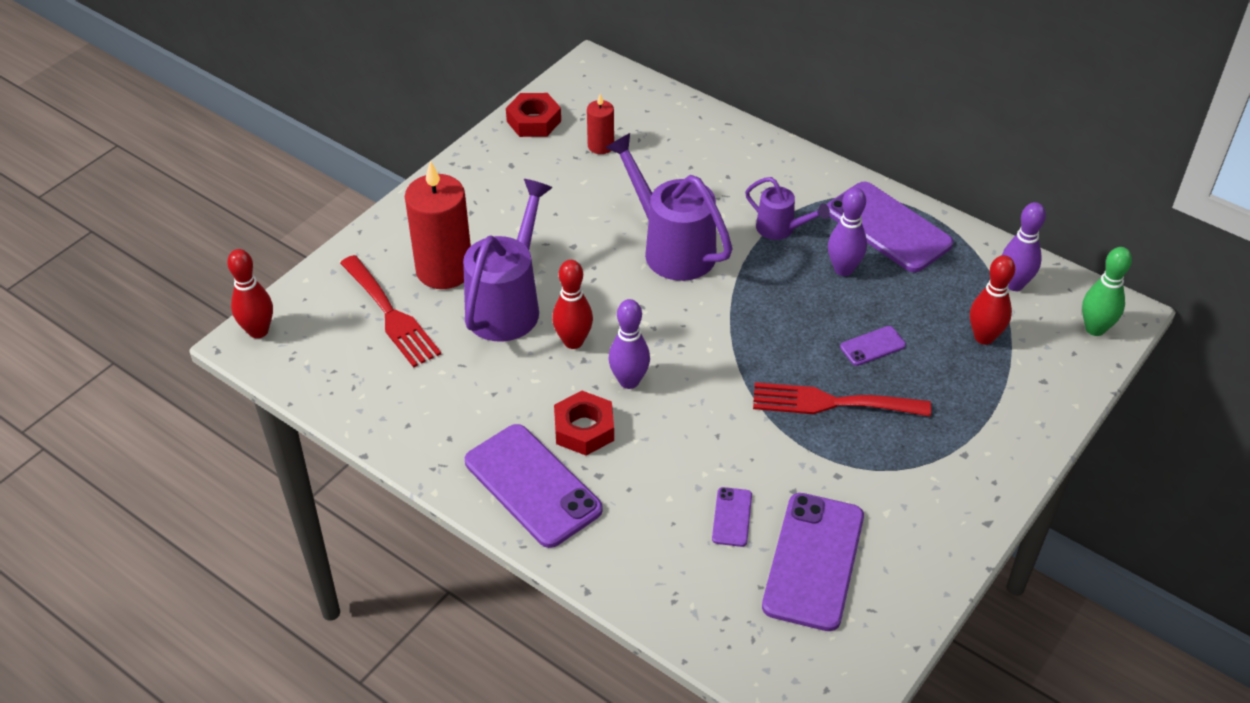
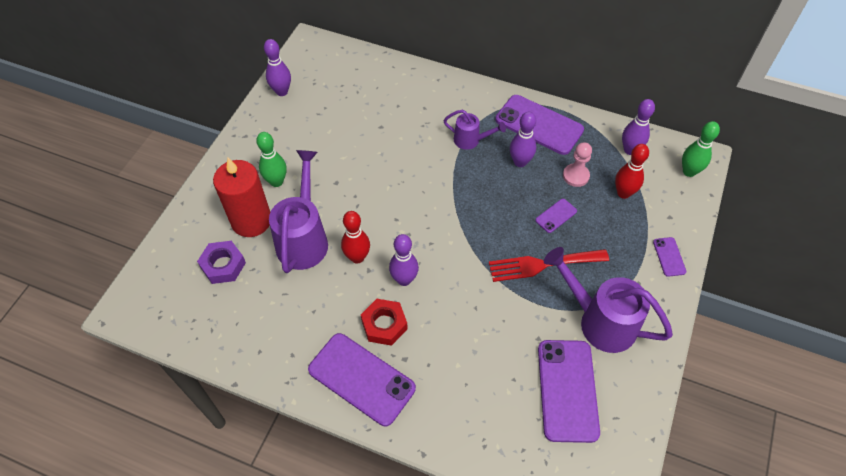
camera: 15 degrees left, 10 degrees up
(258, 331) = (129, 300): red bowling pin -> none
(391, 315) = (223, 265): red fork -> purple nut
(492, 230) = (276, 181): none -> green bowling pin
(534, 121) = (282, 91): red nut -> purple bowling pin
(600, 146) = (333, 102): red candle -> none
(672, 248) = (403, 170): purple watering can -> purple watering can (600, 321)
(732, 517) = (504, 369): purple phone -> purple phone (669, 257)
(920, 302) = (575, 176): none -> pink pawn

